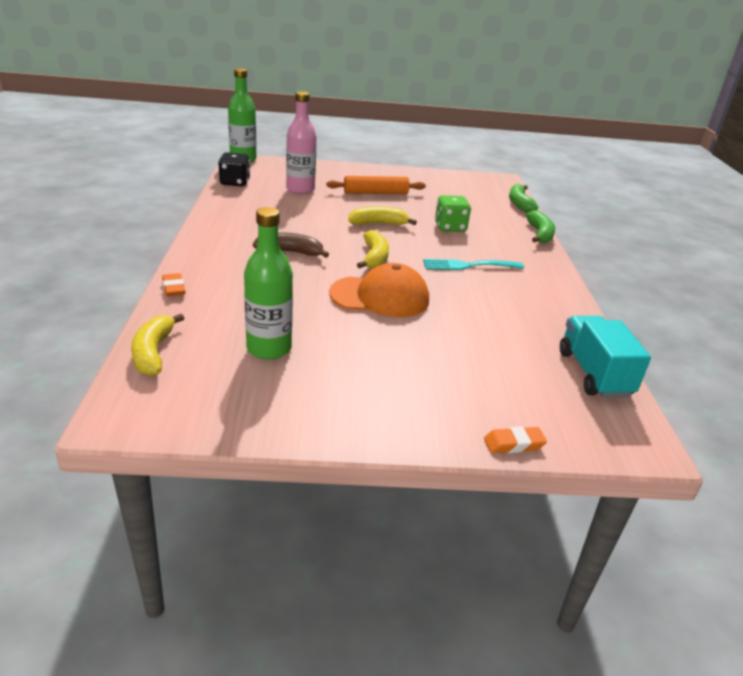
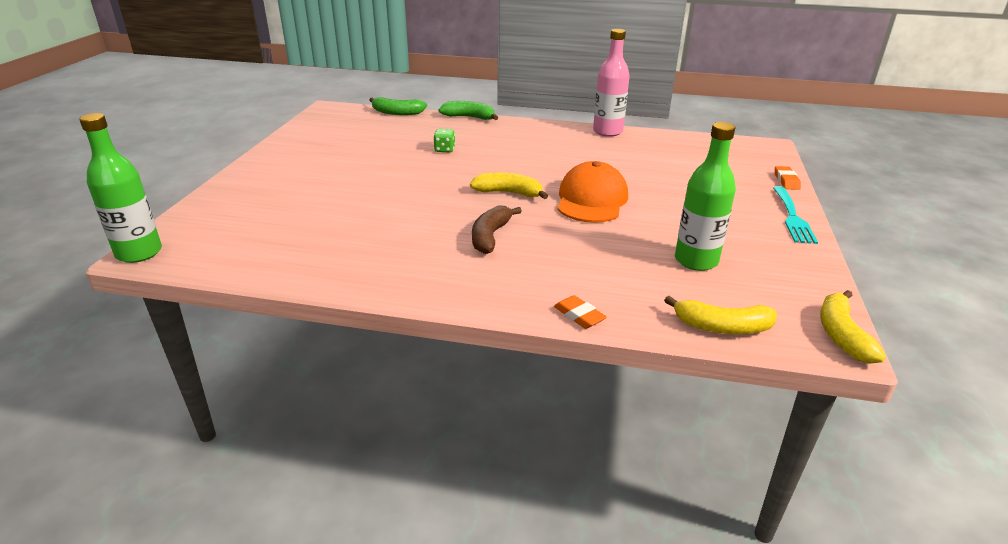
camera: 75 degrees left, 0 degrees up
(173, 288) = (579, 316): orange eraser -> orange eraser turned 60 degrees clockwise
(235, 183) = (242, 264): black dice -> none
(300, 189) = (298, 217): pink bottle -> pink bottle (607, 131)
(375, 193) = (335, 173): orange rolling pin -> none
(378, 224) = (425, 182): yellow banana -> yellow banana (841, 335)
(450, 227) = (444, 149): green dice -> green dice, size x0.63
(468, 266) = (530, 155): turquoise fork -> turquoise fork (792, 217)
(593, 374) = (695, 143): turquoise truck -> none

